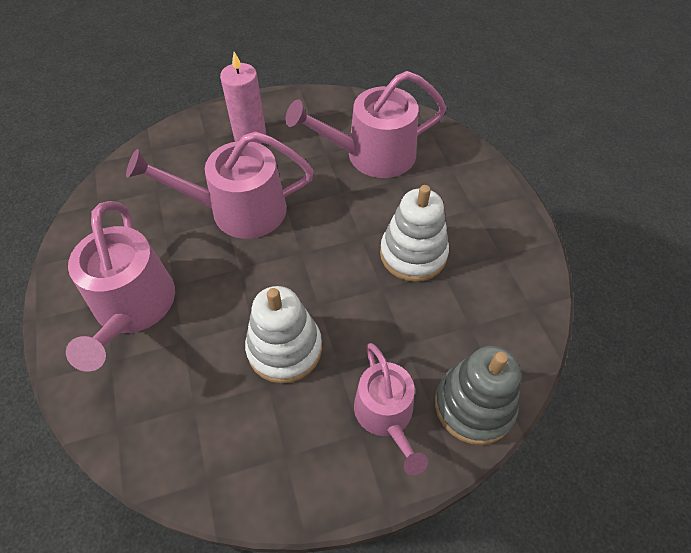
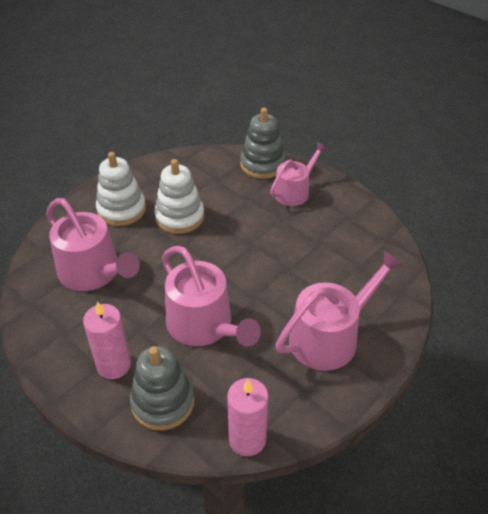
camera: 120 degrees left, 10 degrees down
(103, 190) = (247, 439): none -> pink candle
(187, 153) = (163, 402): none -> grey stacking toy
(284, 349) = (292, 245): white stacking toy -> white stacking toy (121, 209)

